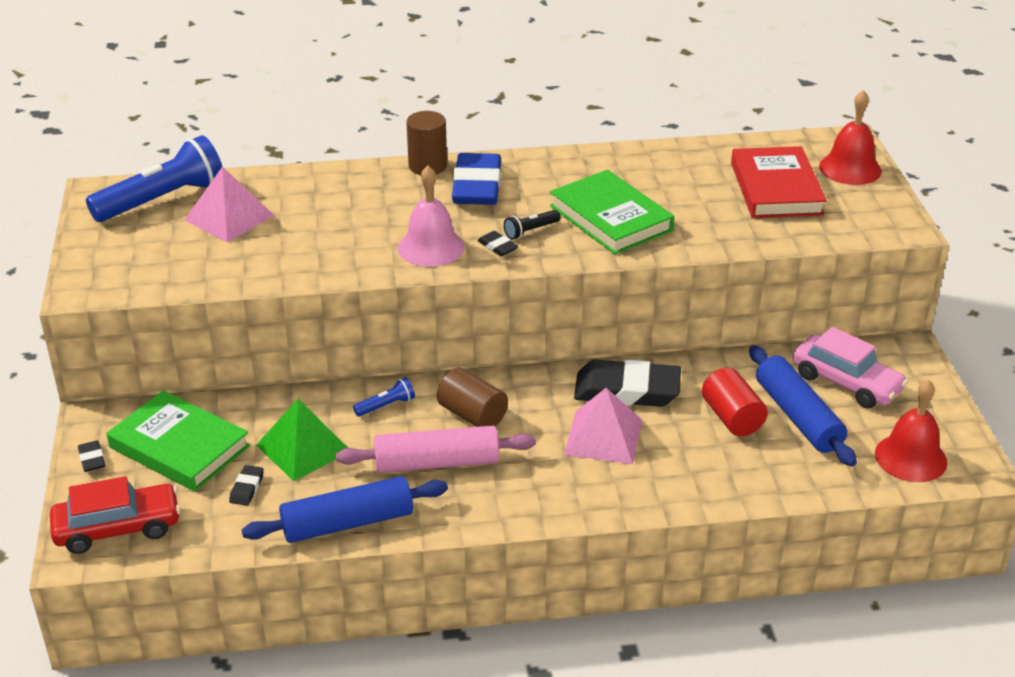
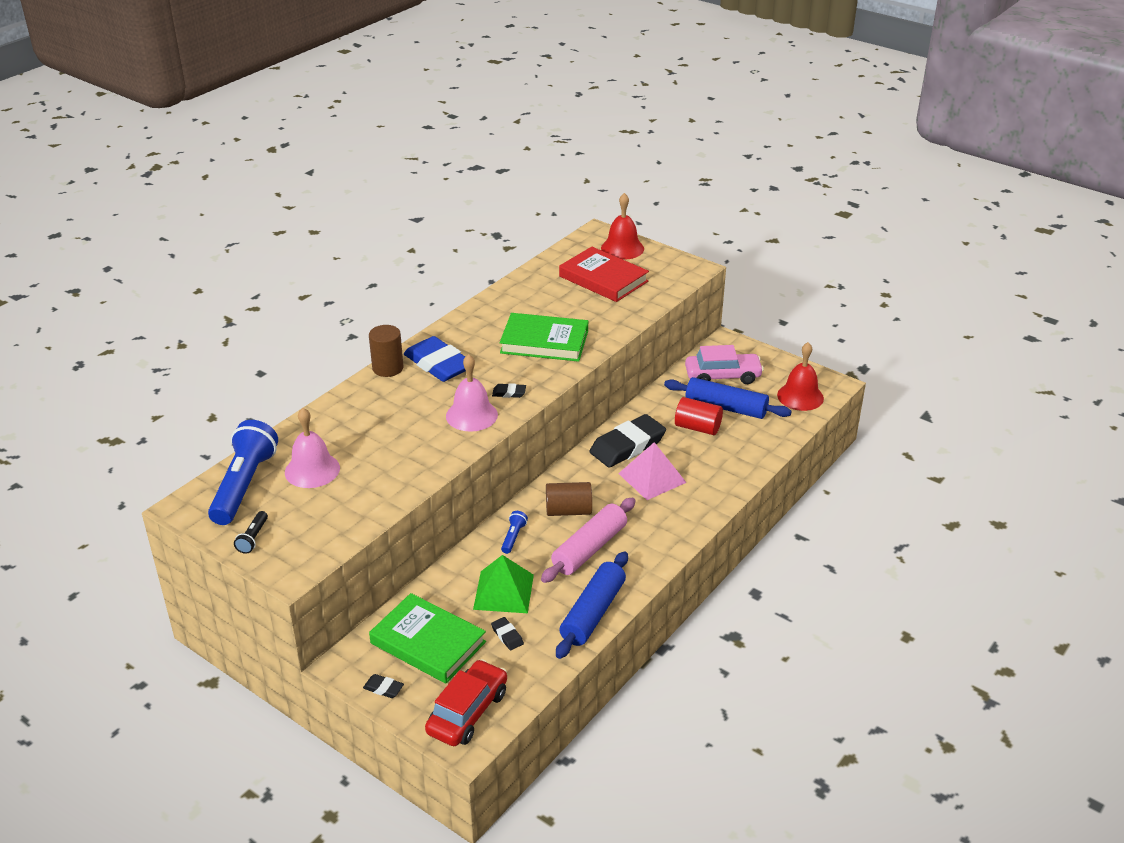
camera: 45 degrees left, 0 degrees up
(179, 447) = (428, 642): green book -> green book turned 45 degrees clockwise
(229, 217) = (312, 470): pink pyramid -> pink bell
(530, 231) = (512, 373): black flashlight -> black flashlight (253, 538)

